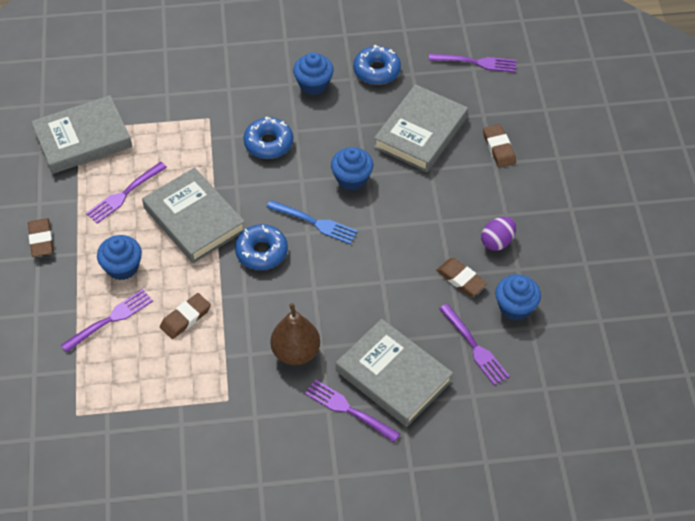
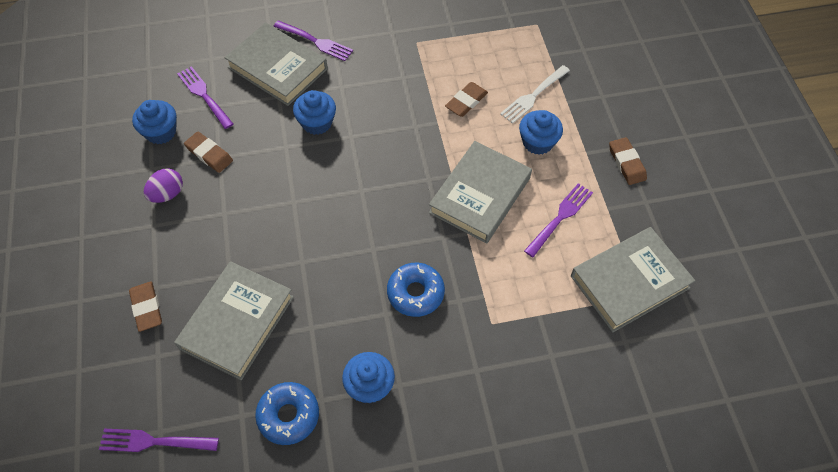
camera: 175 degrees right, 5 degrees up
(110, 320) = (533, 95): purple fork -> white fork
(194, 219) = (480, 195): grey book -> grey book turned 75 degrees clockwise
(261, 252) = (405, 166): blue donut -> none
(296, 352) = (363, 80): brown pear -> none
(314, 222) = (355, 201): blue fork -> none
(352, 178) = (318, 255): blue cupcake -> blue cupcake (317, 123)

